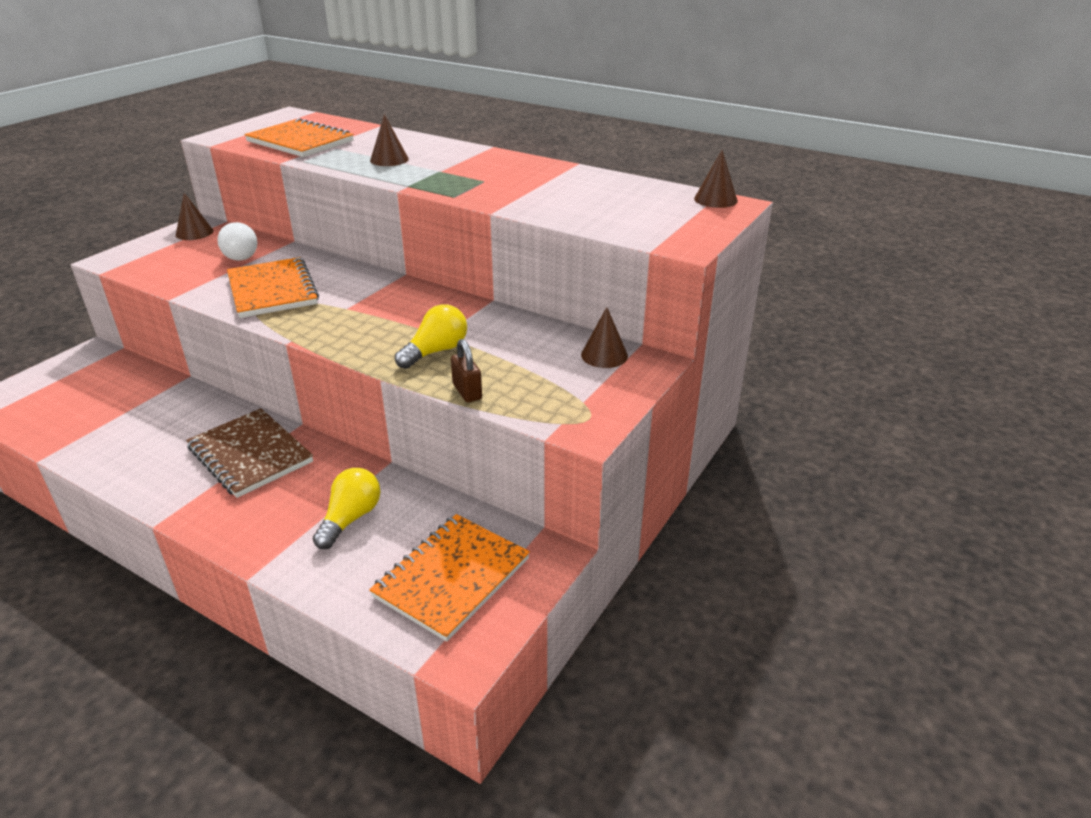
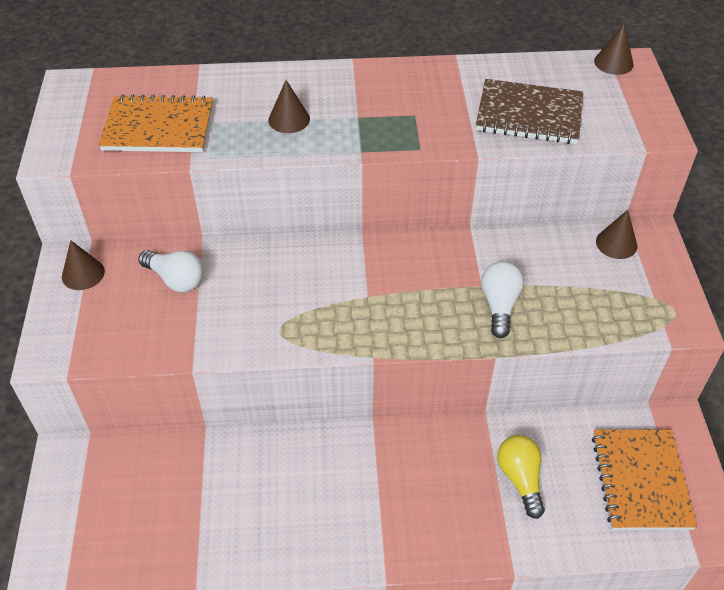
camera: 35 degrees left, 15 degrees up
(250, 455) = (372, 472): brown notebook -> brown notebook (529, 115)
(272, 290) = (274, 309): orange notebook -> none
(435, 351) = (499, 305): yellow light bulb -> white light bulb
(467, 392) = (572, 333): brown padlock -> none

